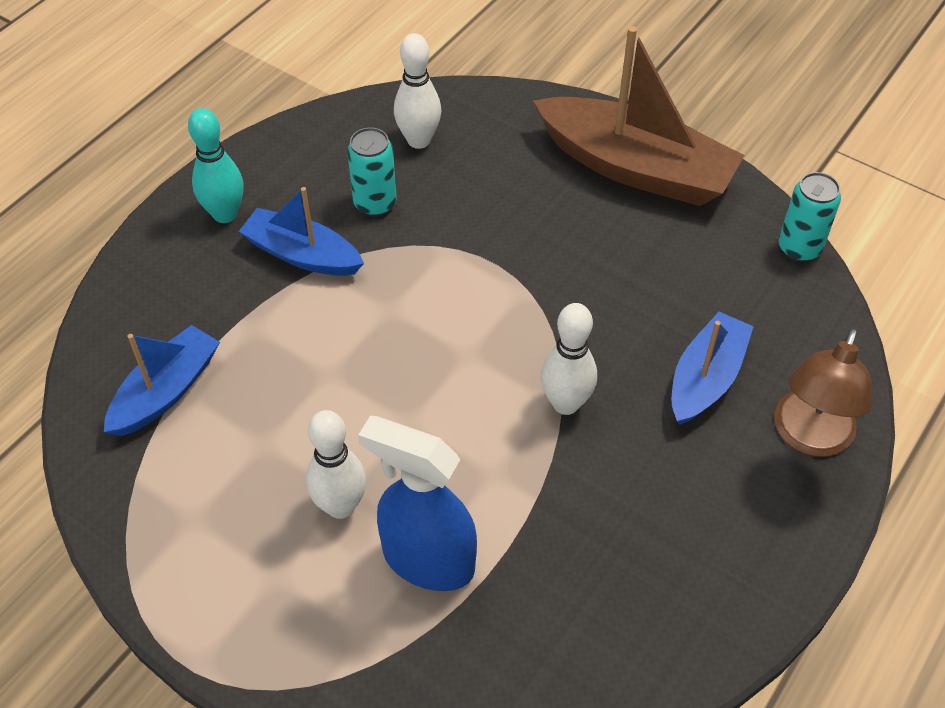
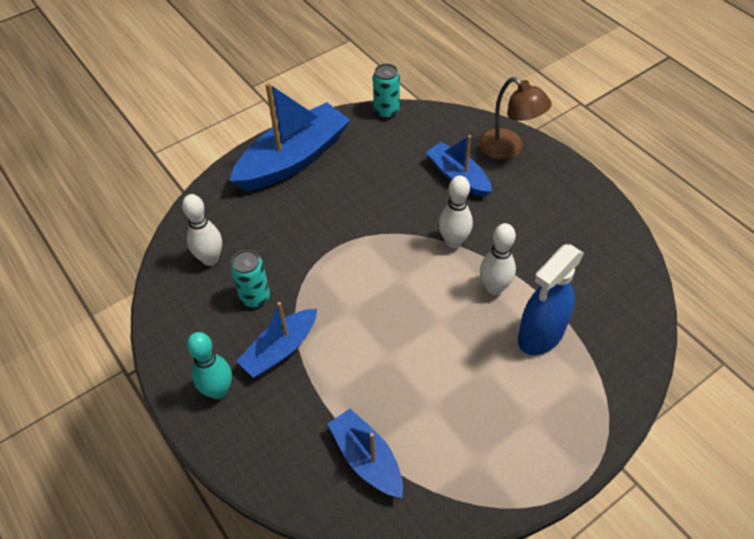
camera: 70 degrees left, 0 degrees up
(340, 506) = (491, 371): white bowling pin -> white bowling pin (494, 288)
(636, 168) = (294, 159): brown boat -> blue boat

